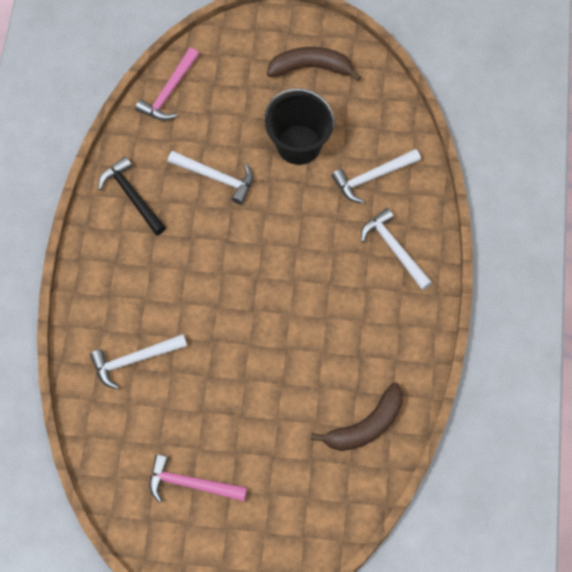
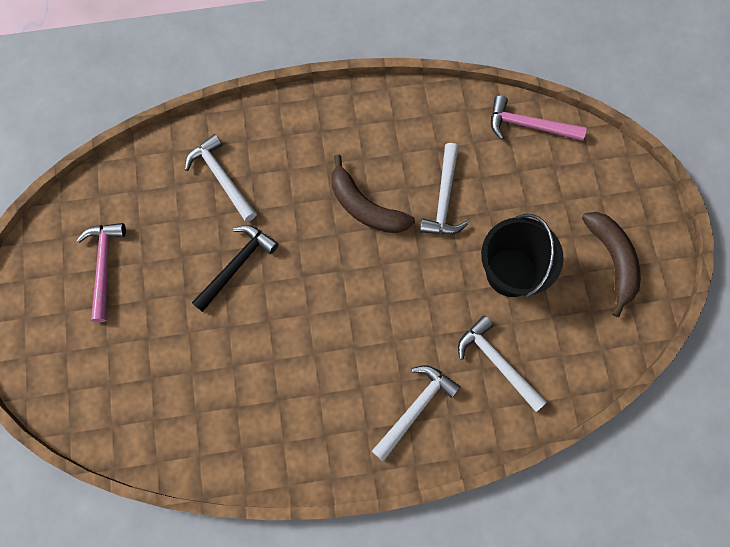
camera: 75 degrees right, 5 degrees up
(132, 196) = (397, 125): black hammer -> black hammer (237, 265)
(366, 425) = (199, 427): brown banana -> brown banana (365, 207)

